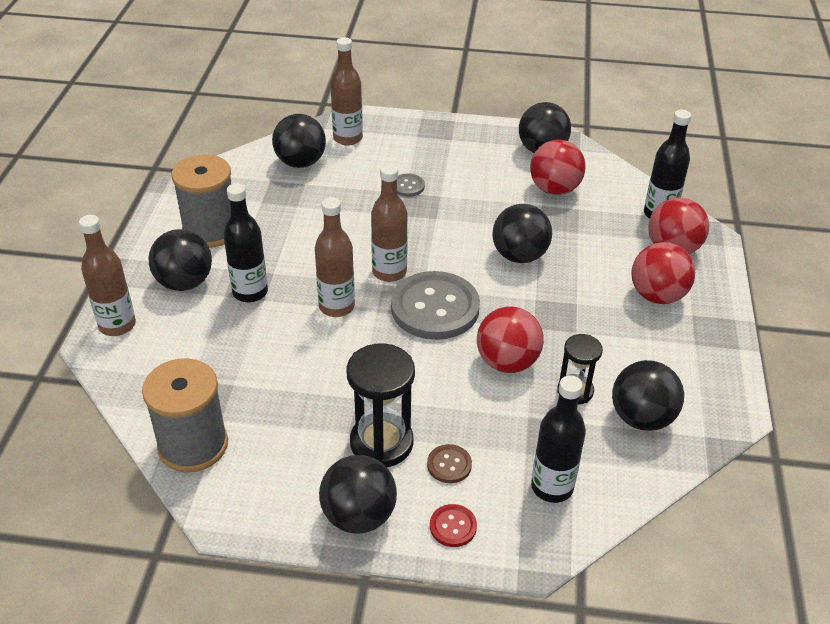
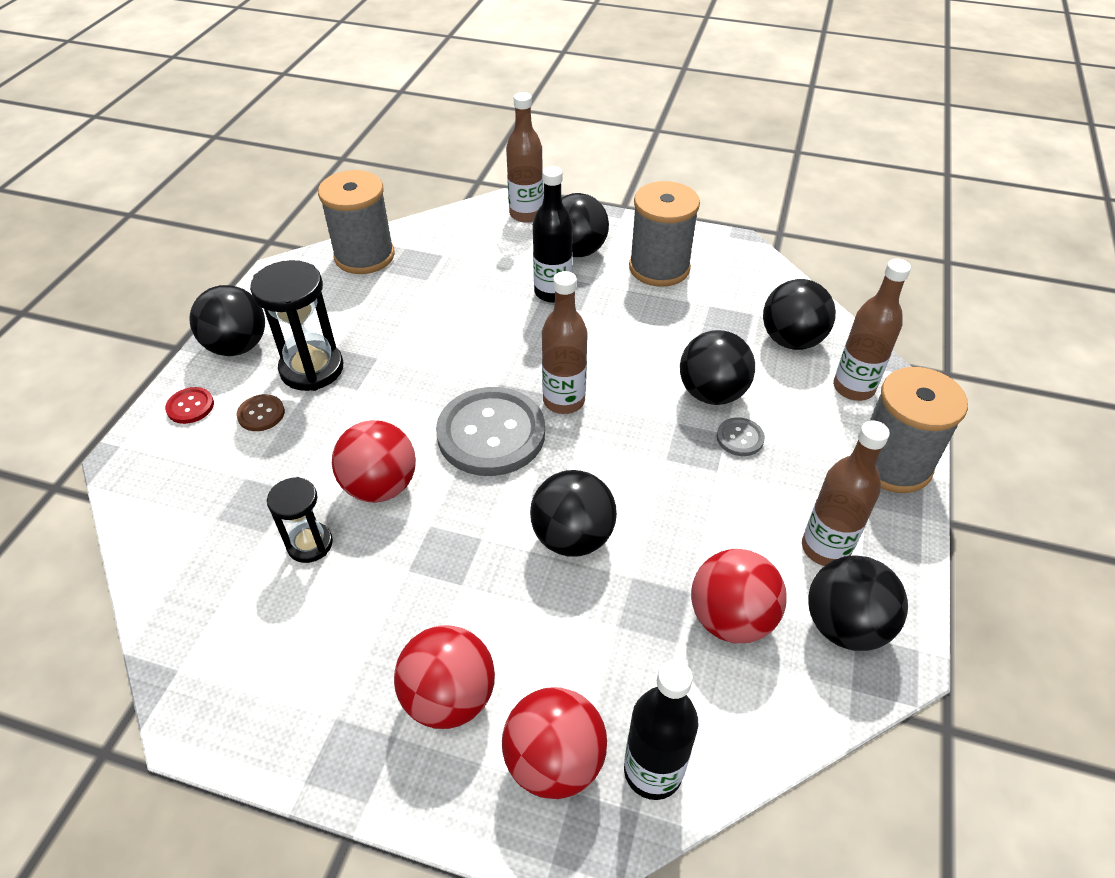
camera: 100 degrees right, 5 degrees up
(336, 307) = (514, 353): brown bottle -> brown bottle (825, 548)
(415, 127) = (893, 464): none -> grey spool
(552, 487) = (191, 491): black bottle -> none
(641, 418) = (238, 604): black ball -> black ball (712, 393)

